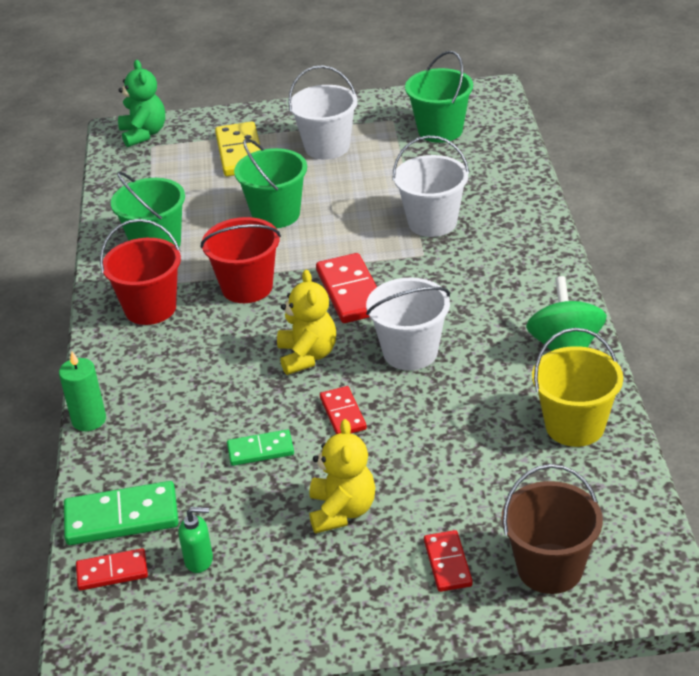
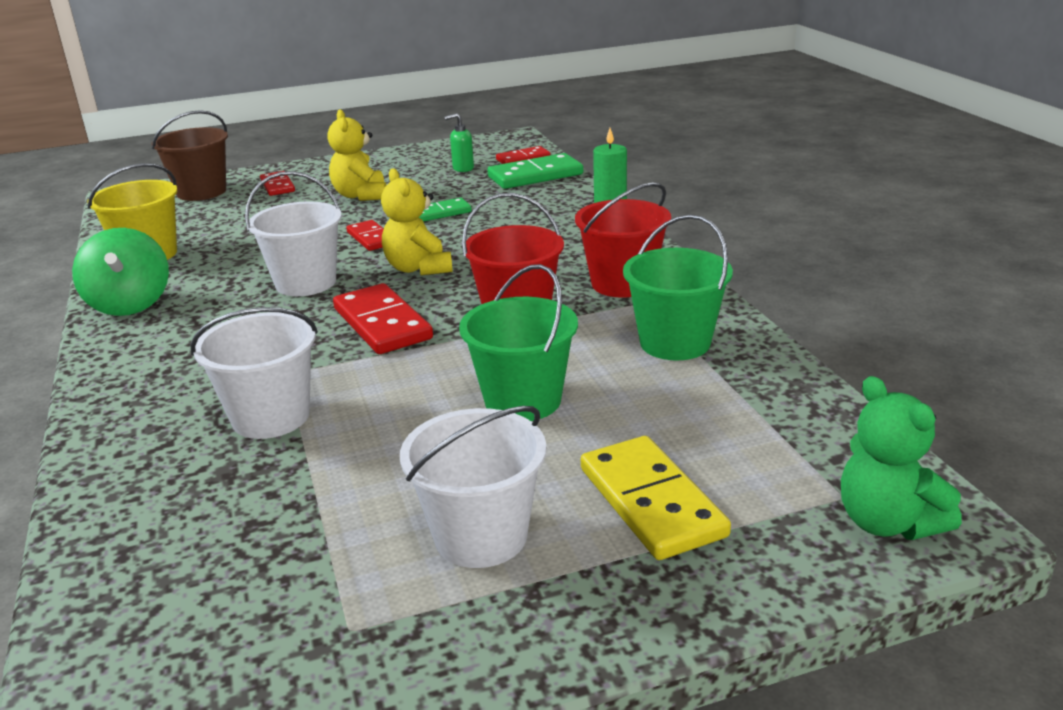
camera: 165 degrees right, 10 degrees down
(440, 130) = (238, 610): green bucket -> none

